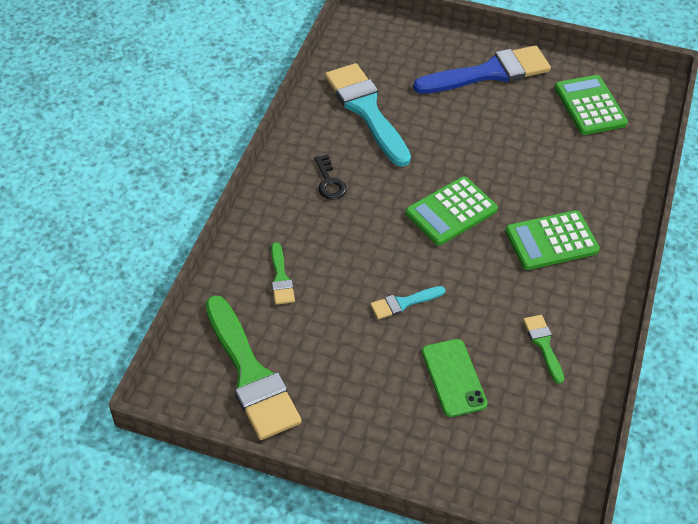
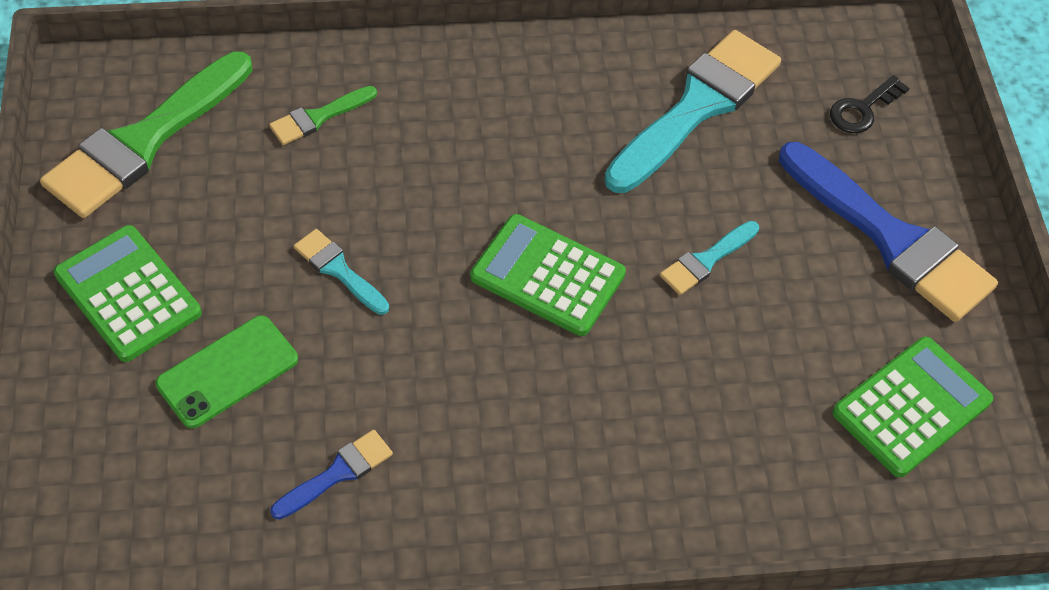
camera: 65 degrees right, 5 degrees up
(329, 182) = (524, 111): black key -> black key (863, 109)
(471, 145) = (706, 260): none -> turquoise brush
(543, 345) = (338, 473): green brush -> blue brush
(551, 241) = (558, 429): green calculator -> green calculator (128, 294)

